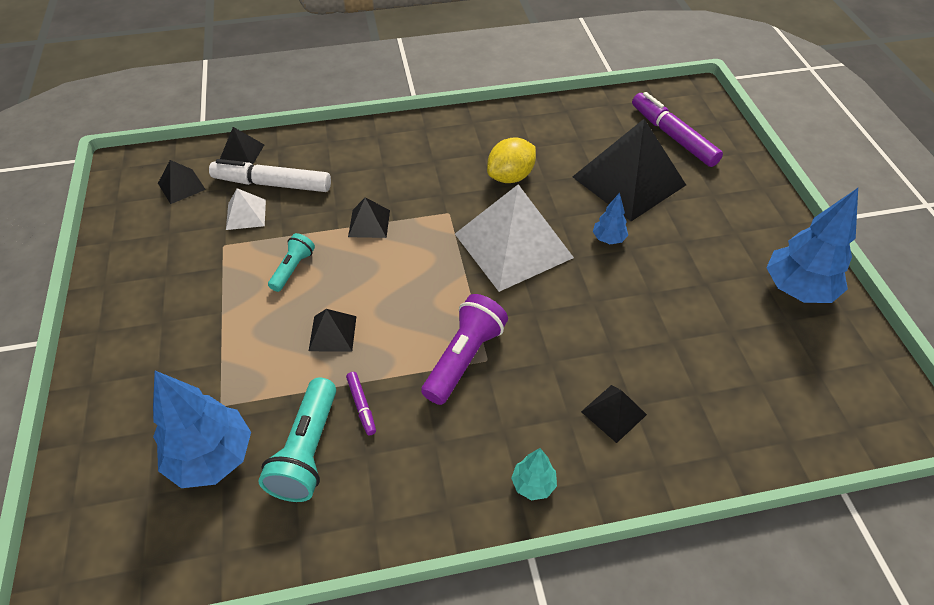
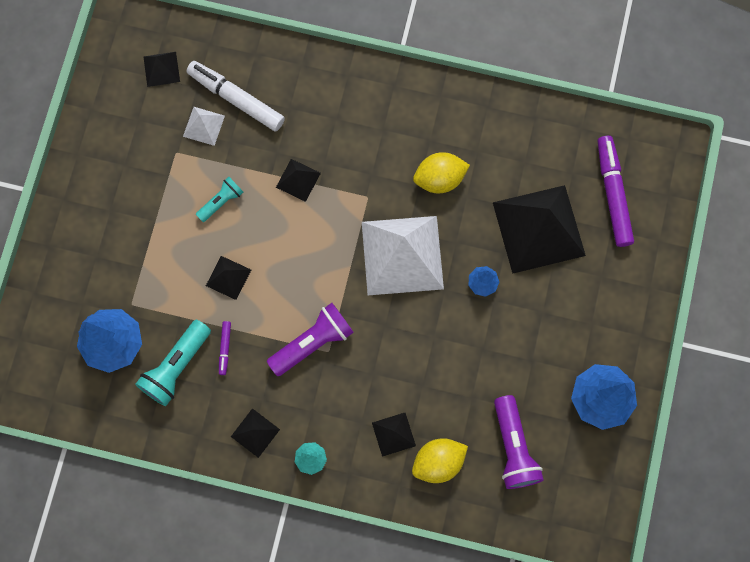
camera: 25 degrees right, 25 degrees up
(241, 153) = (222, 48): black pyramid -> black pyramid (255, 433)
(683, 420) = (438, 462): none -> yellow lemon
(751, 369) = (513, 447): none -> purple flashlight

